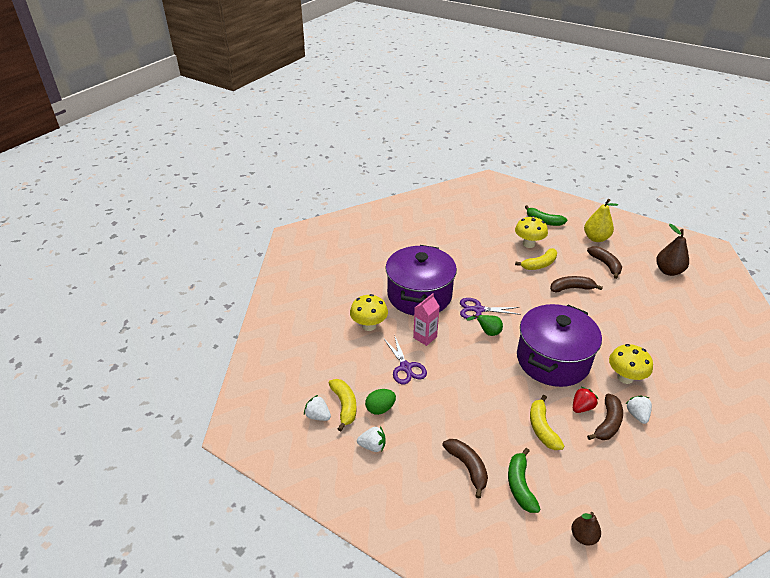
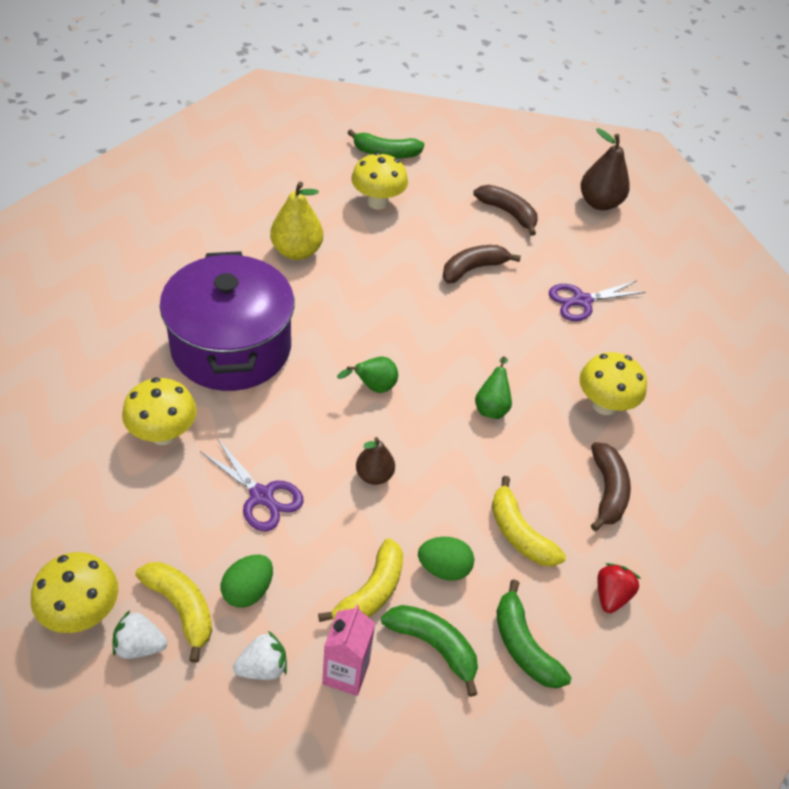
camera: 30 degrees left, 10 degrees up
(298, 392) = (82, 612): none -> yellow mushroom
(425, 337) = (272, 427): pink carton -> pink carton (346, 673)
(467, 467) = (434, 645): brown banana -> green banana
(478, 310) = (342, 348): purple scissors -> purple scissors (582, 301)
(489, 431) = (444, 568): none -> green egg
(539, 264) = (409, 237): yellow banana -> yellow banana (371, 592)
(553, 360) = (491, 407): purple pot -> green pear
(582, 407) = (562, 476): red strawberry -> red strawberry (611, 595)
(583, 536) = (641, 694): brown pear -> brown pear (374, 475)
(596, 238) = (477, 168): yellow pear -> yellow pear (296, 251)
(637, 415) = (641, 463): white strawberry -> none

